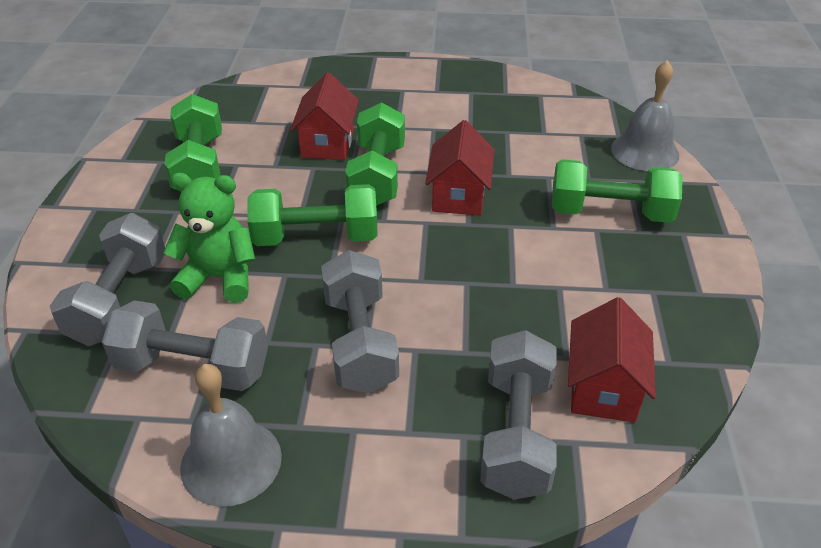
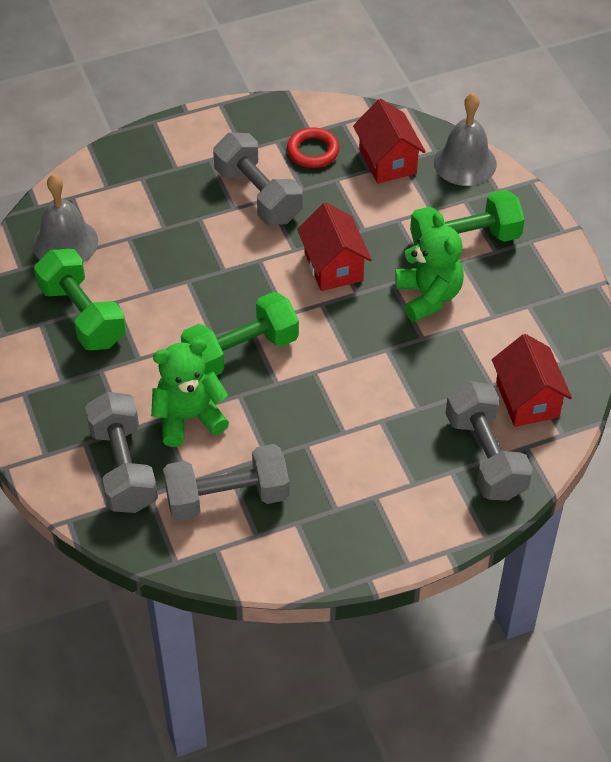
camera: 25 degrees left, 10 degrees up
(231, 461) = (306, 551): grey bell -> grey bell (65, 243)
(327, 143) = (182, 249): red house -> red house (387, 161)
(360, 342) = (337, 430): grey dumbbell -> grey dumbbell (258, 195)
(377, 176) = (251, 270): green dumbbell -> none
(499, 107) = (313, 151): none -> red ring
(542, 249) = (428, 296): none -> green teddy bear

